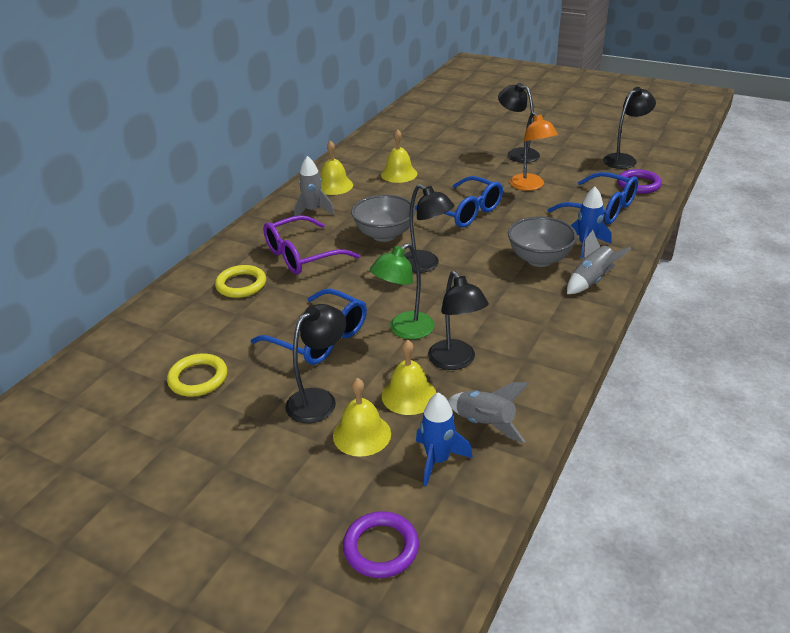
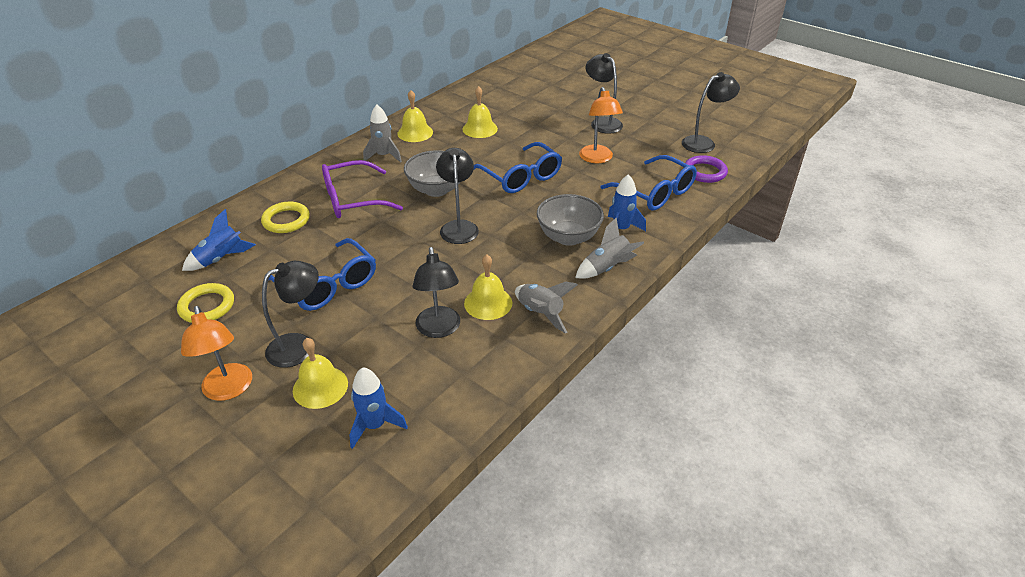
camera: 10 degrees right, 5 degrees up
(189, 331) = (221, 259): none -> blue rocket
(265, 454) = (229, 390): none -> orange lamp
(381, 548) = (284, 501): purple ring -> none
(404, 330) = (408, 290): green lamp -> none
(409, 395) = (380, 356): yellow bell -> yellow bell (488, 303)
(425, 265) = (459, 227): black lamp -> black lamp turned 150 degrees counterclockwise
(485, 424) = (435, 397): grey rocket -> grey rocket (540, 313)

